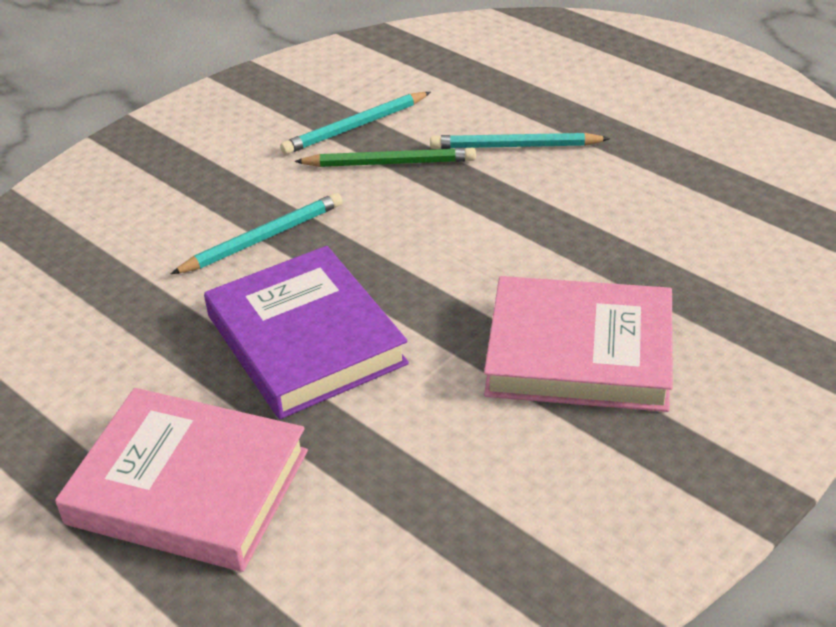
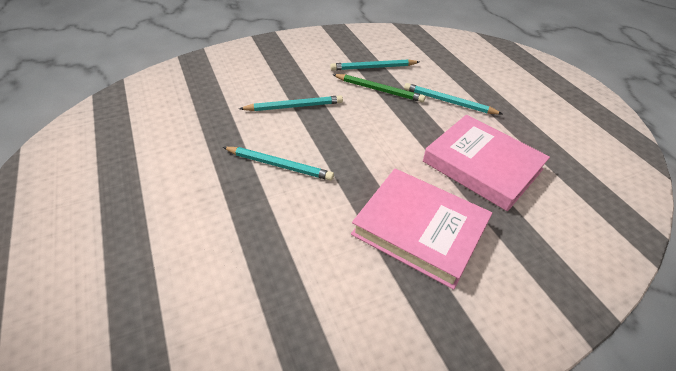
camera: 20 degrees right, 5 degrees up
(188, 487) = (169, 222): pink book -> pink book (482, 165)
(305, 340) = (279, 165): purple book -> turquoise pencil

